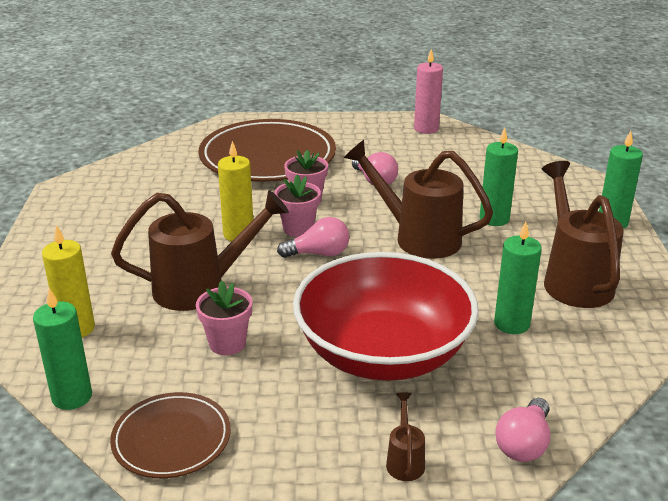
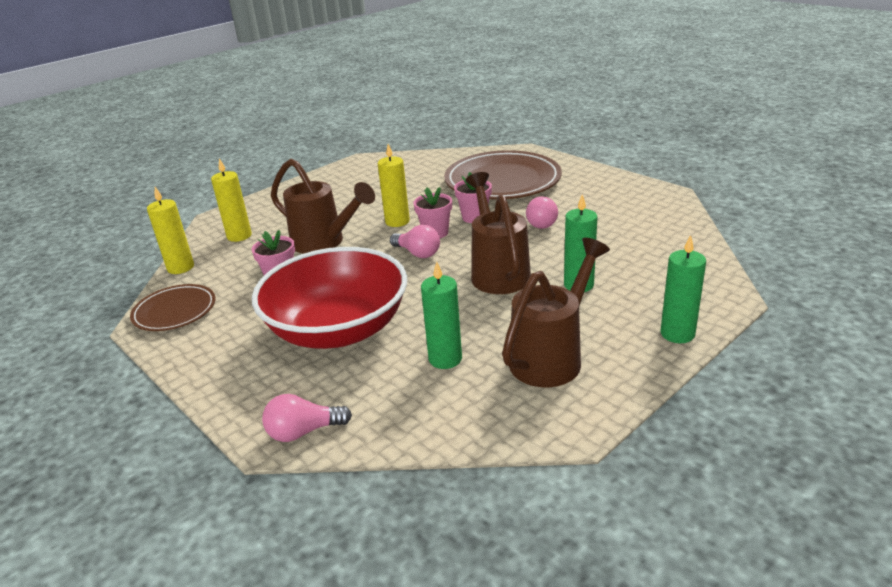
camera: 50 degrees right, 0 degrees up
(72, 397) = (180, 267): green candle -> yellow candle
(405, 460) = (234, 393): brown watering can -> none
(426, 129) = (657, 200): pink candle -> none

